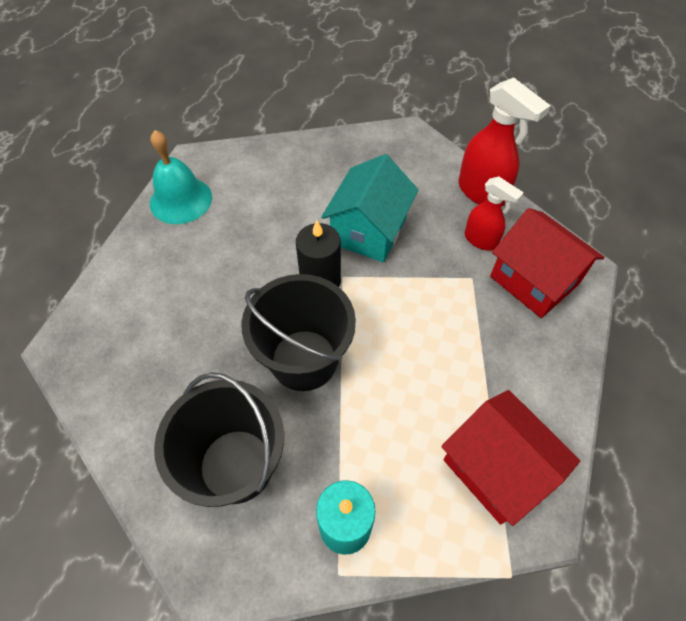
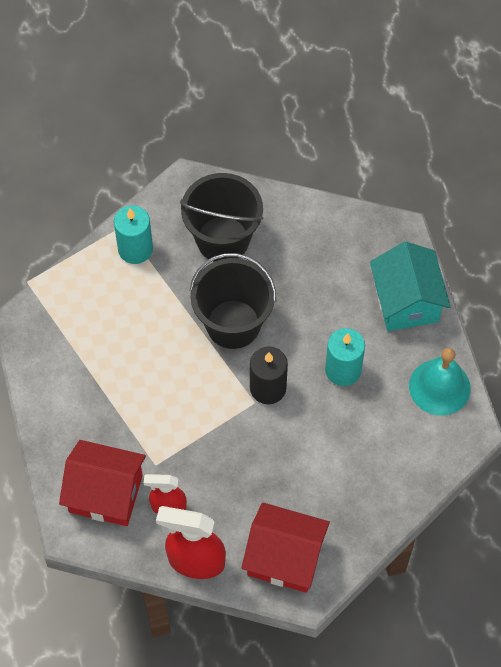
camera: 145 degrees right, 5 degrees up
(242, 257) = (343, 370): none -> turquoise candle
(368, 230) = (265, 457): turquoise house -> turquoise house (406, 301)
(496, 468) = (64, 334): red house -> red house (284, 557)

